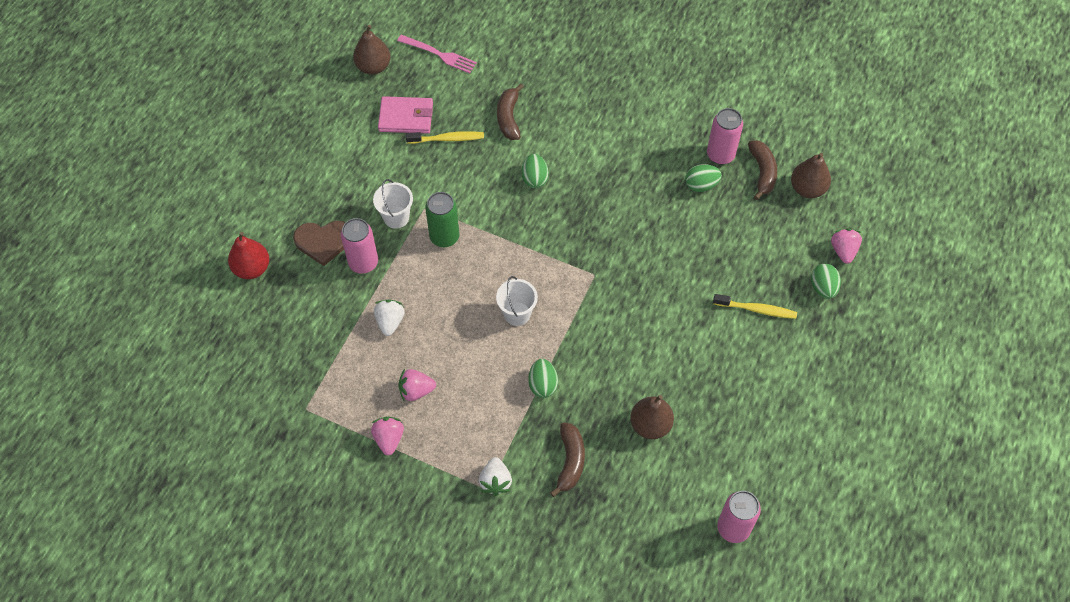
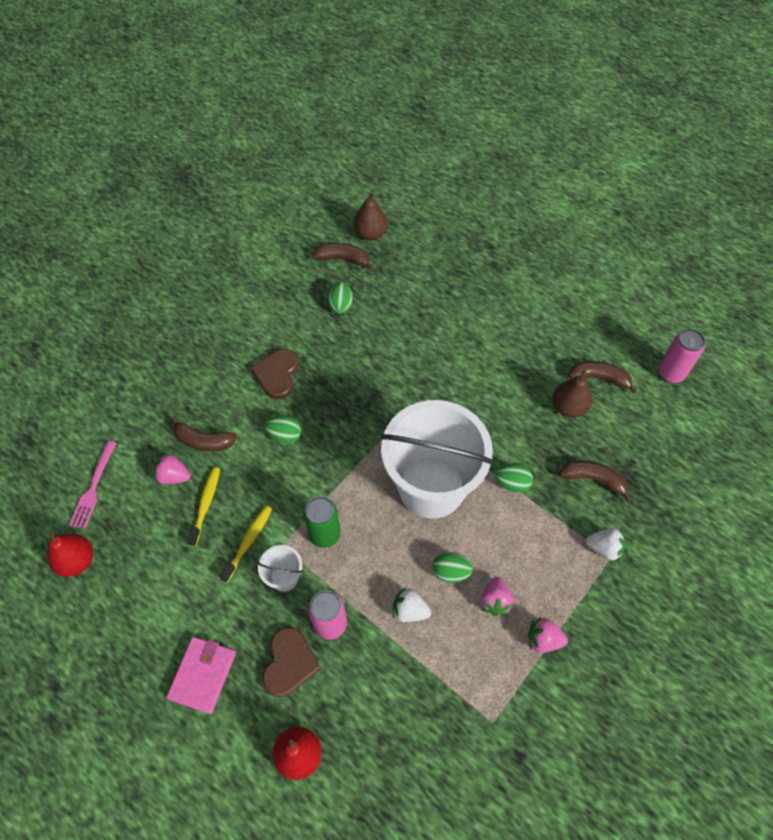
camera: 75 degrees left, 0 degrees up
(373, 67) = (77, 560): brown pear -> red pear
(406, 117) = (160, 540): pink wallet -> pink wallet (202, 675)
(440, 54) = (93, 488): pink fork -> pink fork turned 150 degrees clockwise
(517, 314) = (431, 487): white bucket -> white bucket, size x2.50
(598, 154) = (277, 374): none -> brown heart
(699, 452) = (599, 378): none -> brown banana
(720, 155) = (314, 282): pink can -> none
(756, 309) = (475, 301): yellow toothbrush -> yellow toothbrush (248, 541)
(823, 288) = (467, 252): green egg -> green egg (450, 572)
(843, 251) = (437, 229): pink strawberry -> pink strawberry (174, 476)

